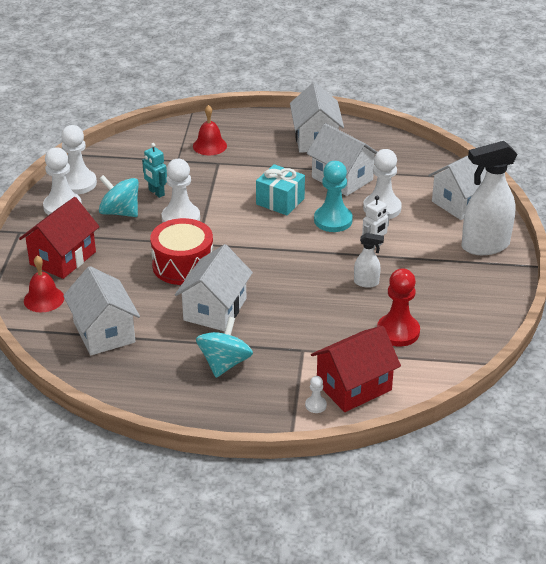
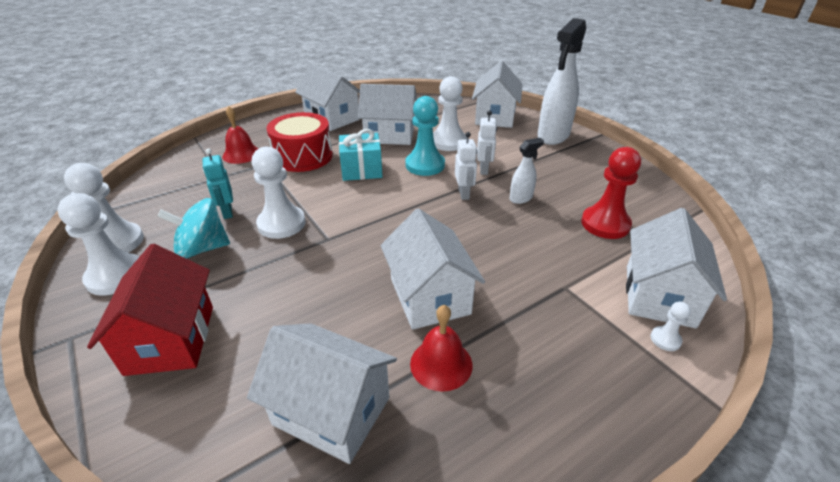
camera: 40 degrees left, 0 degrees up
(44, 299) = (190, 417): red bell -> red bell (441, 364)
(156, 193) = (227, 212): turquoise robot -> turquoise robot turned 60 degrees clockwise
(183, 265) = (338, 268): red drum -> red drum (303, 156)
(224, 363) = (520, 353): turquoise spinning top -> none
(329, 258) = (464, 194): none -> white robot
(354, 387) = (659, 295): red house -> white house

